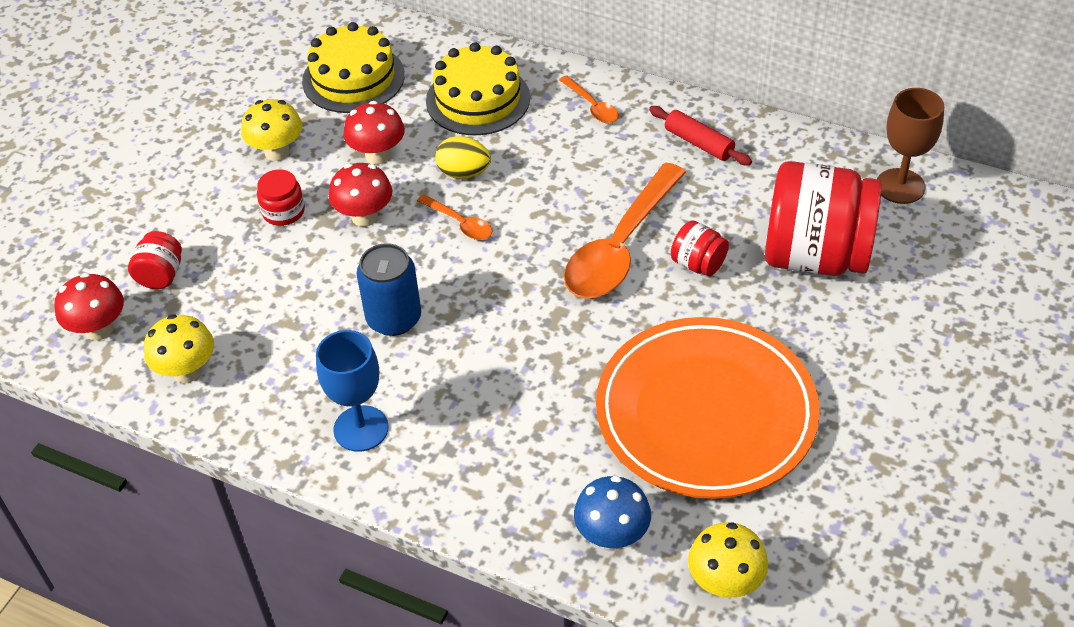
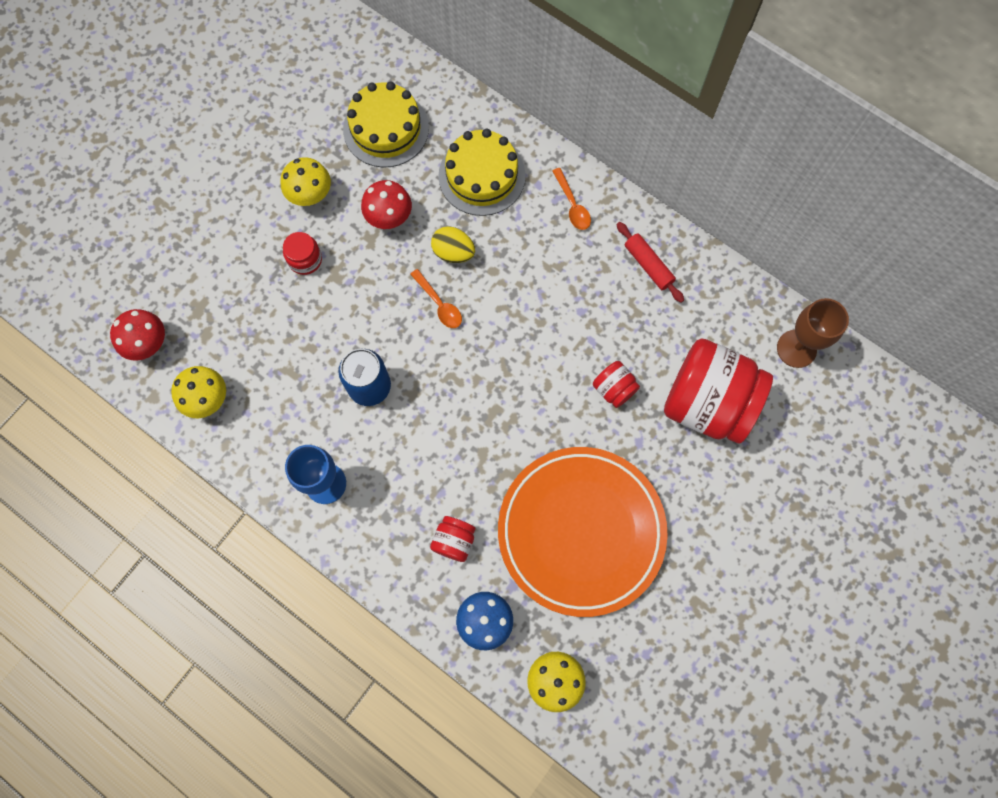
camera: 10 degrees right, 25 degrees up
(161, 275) = (202, 302): red jar -> red jar (454, 541)
(364, 217) = (367, 280): red mushroom -> none
(620, 246) = (558, 357): orange spoon -> none

